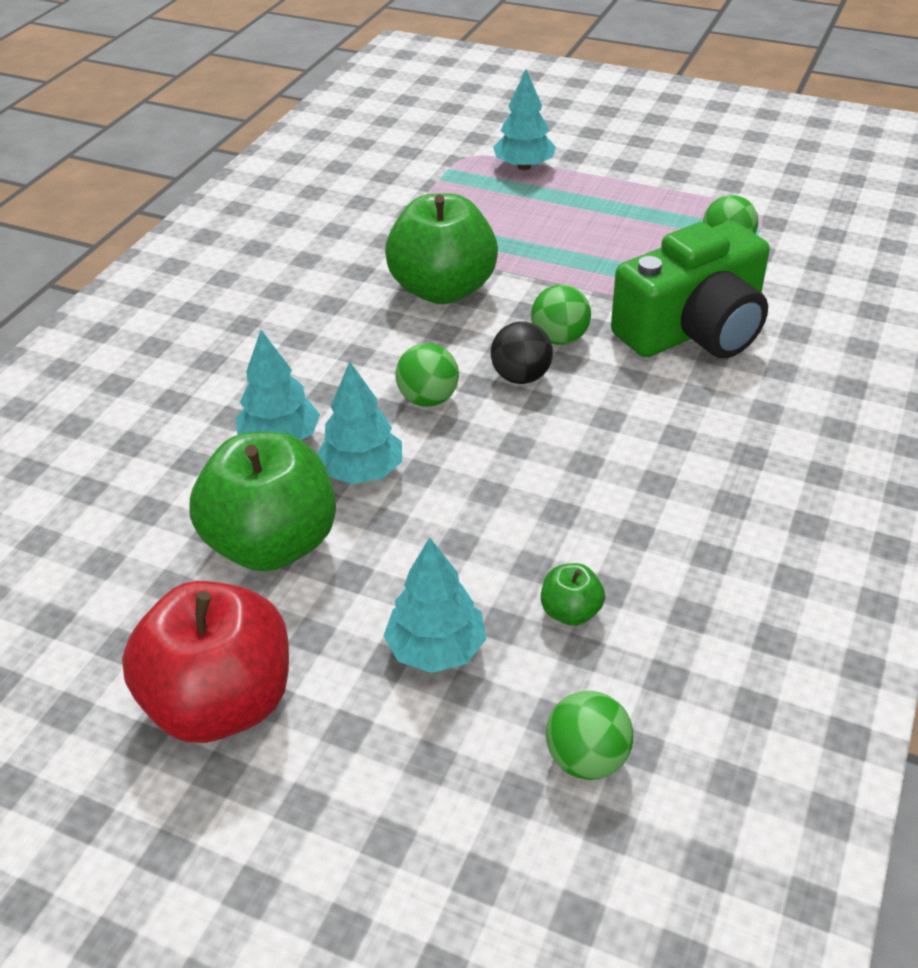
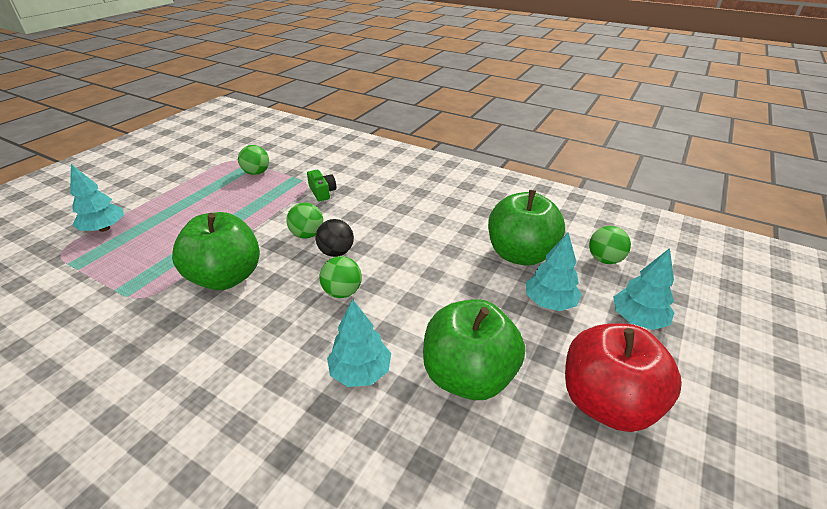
camera: 85 degrees left, 5 degrees down
(362, 472) = (405, 327): turquoise tree -> turquoise tree (637, 319)
(570, 612) = (520, 254): green apple -> green apple, size x2.34
(693, 330) = (322, 192): green camera -> green camera, size x0.41

